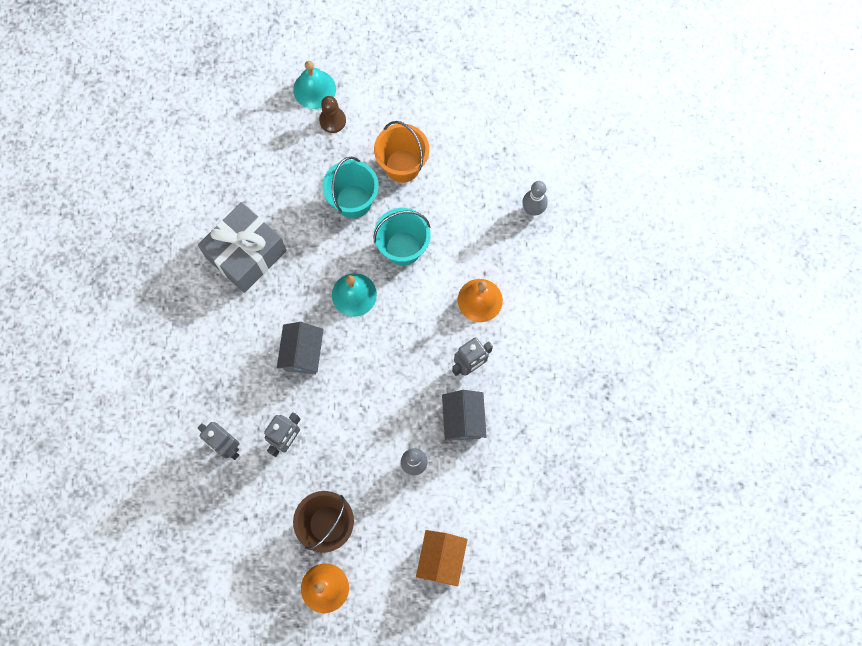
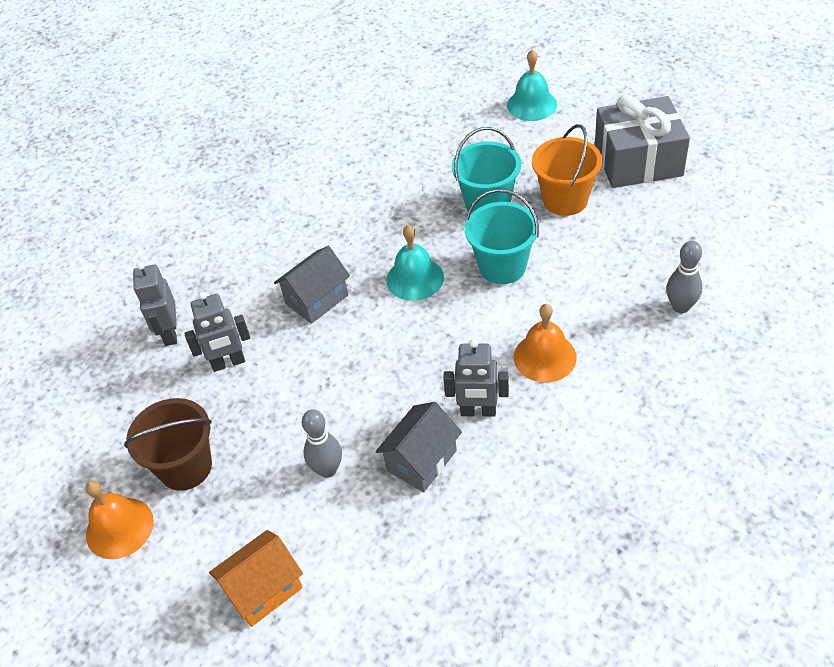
camera: 45 degrees right, 25 degrees down
(246, 254) = (346, 194): grey gift -> grey gift (638, 161)
(332, 120) = (527, 134): brown pawn -> none

